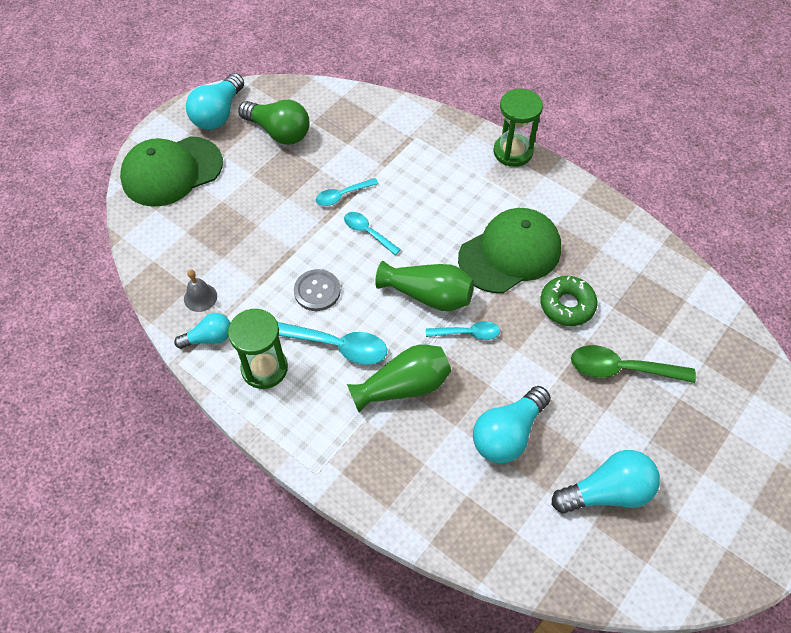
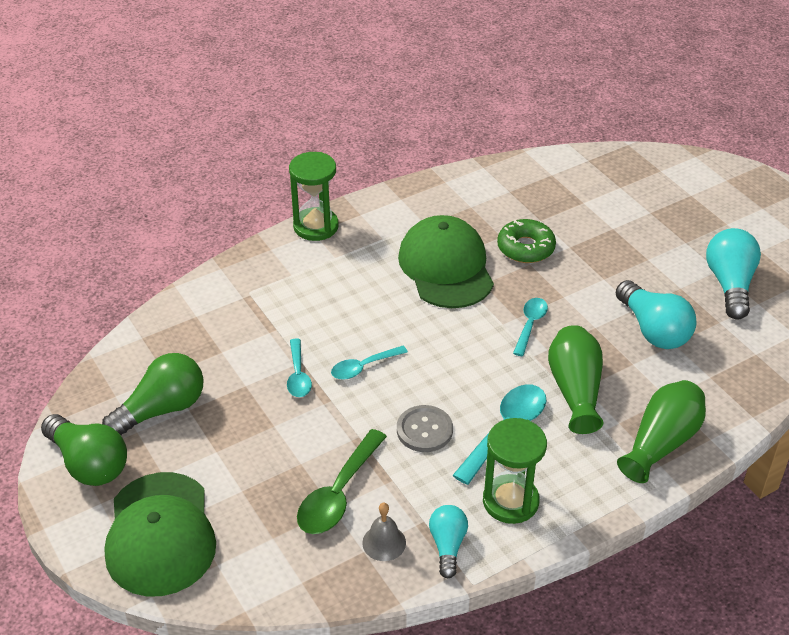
camera: 70 degrees left, 15 degrees down
(218, 114) = (89, 463): turquoise light bulb -> green light bulb
(428, 295) = (470, 341): green vase -> green vase (661, 442)
(621, 369) = (609, 236): green spoon -> green spoon (338, 493)

